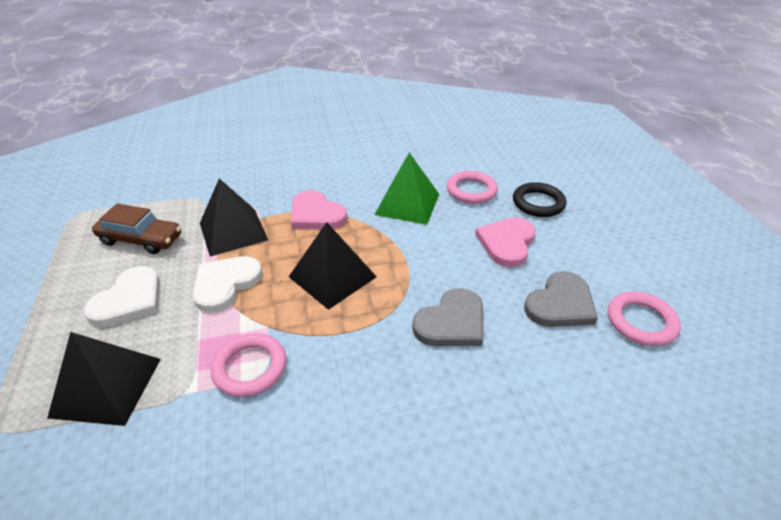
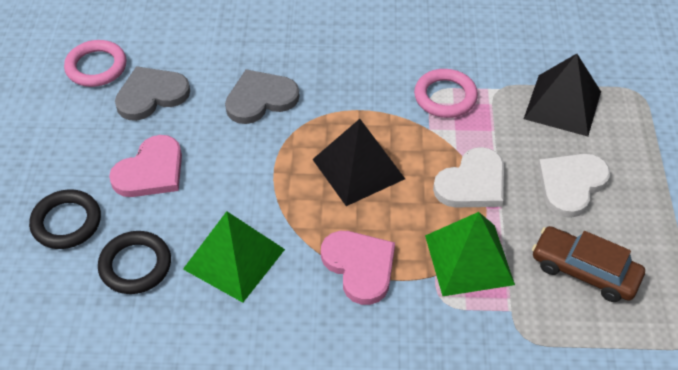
camera: 165 degrees left, 10 degrees up
(233, 231) = (469, 259): black pyramid -> green pyramid
(471, 190) = (135, 265): pink ring -> black ring

